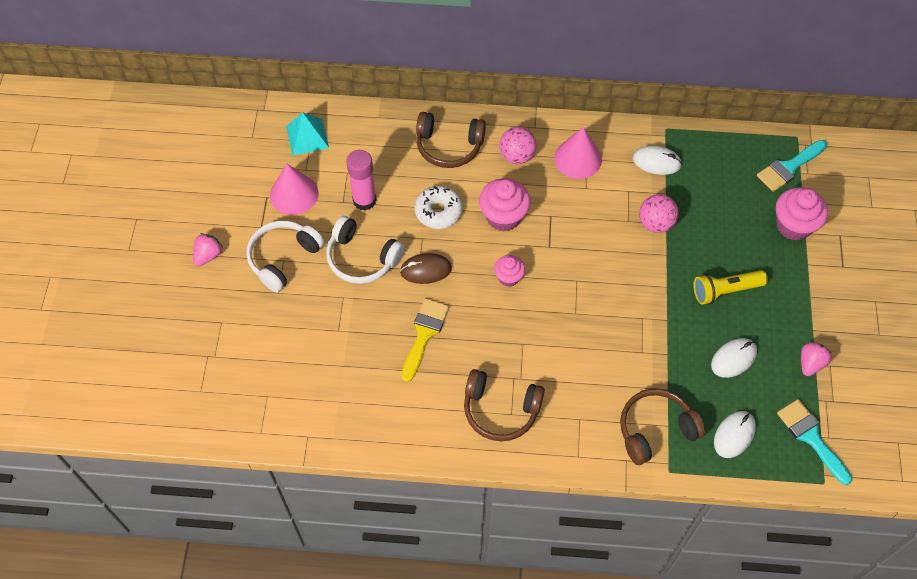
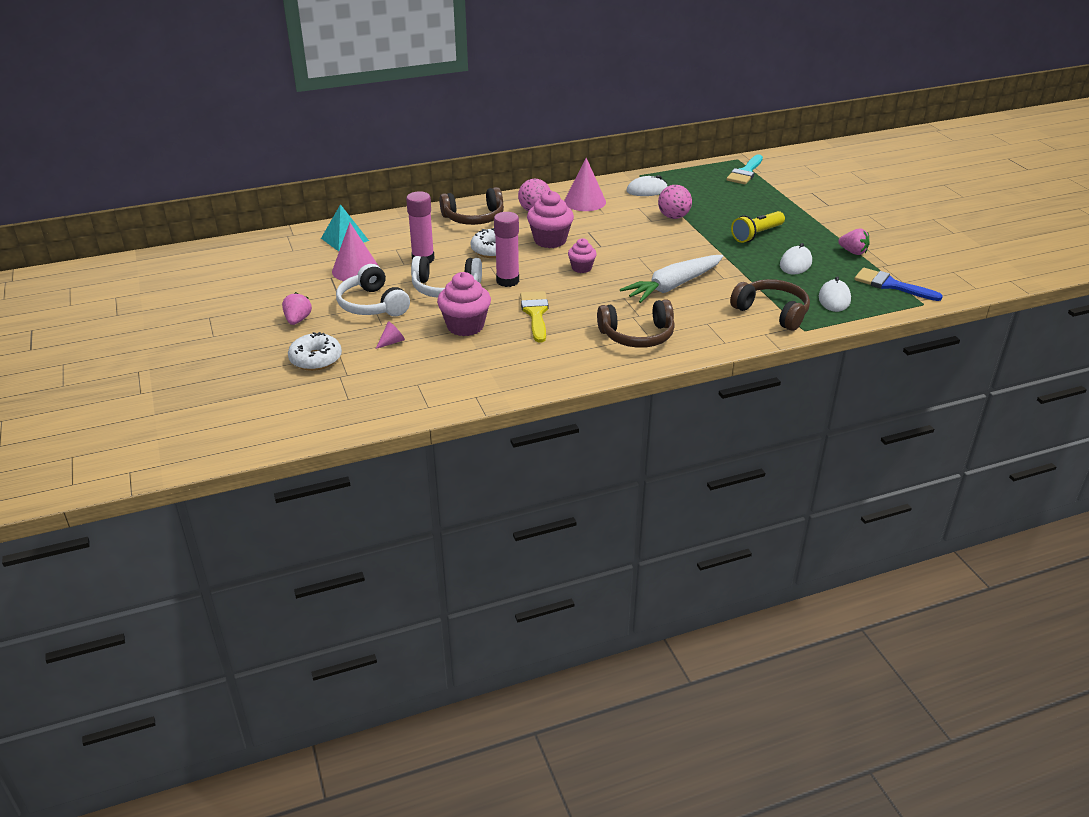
camera: 25 degrees left, 25 degrees down
(198, 322) = (316, 359): none -> white donut
(274, 324) = (392, 342): none -> pink cone
(283, 258) = (372, 305): white headphones -> white headphones turned 45 degrees counterclockwise
(426, 270) = (507, 281): brown mouse -> pink glue stick
(582, 345) = (673, 286): none -> white carrot
(655, 429) = (772, 312): brown headphones -> brown headphones turned 90 degrees clockwise
(793, 225) = (775, 195): pink cupcake -> pink cupcake (465, 326)
(810, 363) = (853, 252): pink strawberry -> pink strawberry turned 120 degrees clockwise
(811, 437) = (891, 285): turquoise brush -> blue brush

